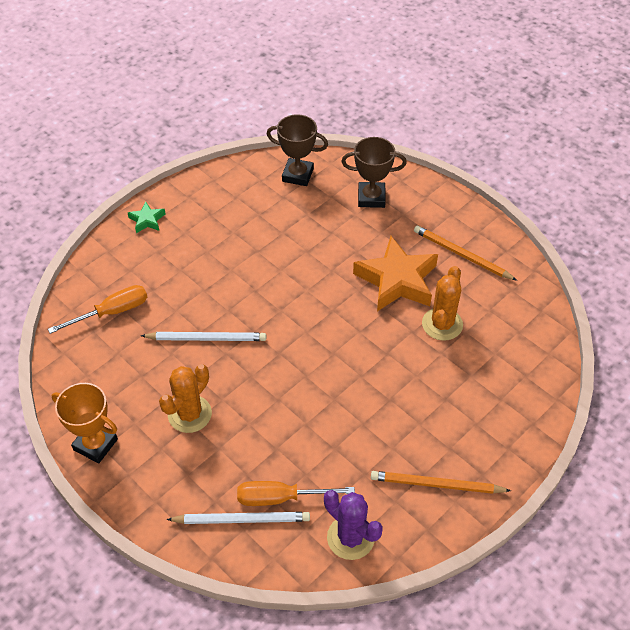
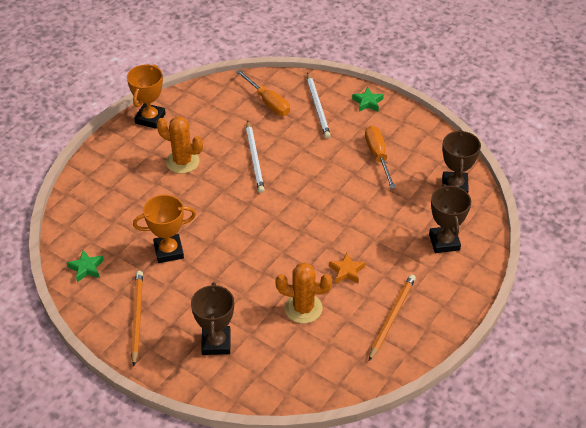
camera: 80 degrees right, 5 degrees down
(241, 519) = (97, 204): white pencil -> white pencil (317, 107)
(281, 498) = (116, 224): orange screwdriver -> orange screwdriver (378, 156)
(338, 443) = (168, 251): none -> orange trophy
(350, 537) = (86, 268): purple cactus -> green star
(397, 280) = (347, 271): orange star -> orange star, size x0.46
(481, 408) = (216, 343): none -> brown trophy

